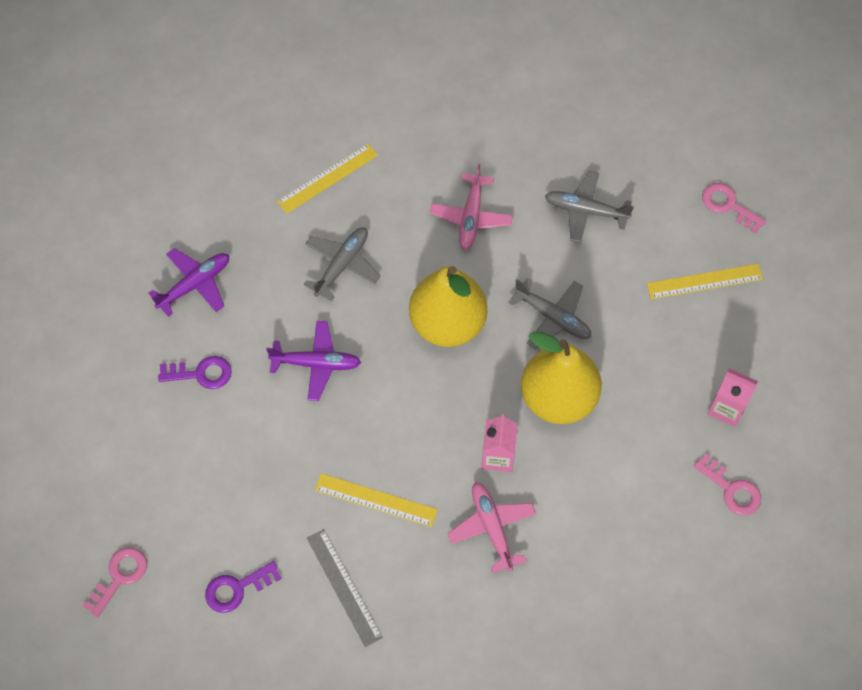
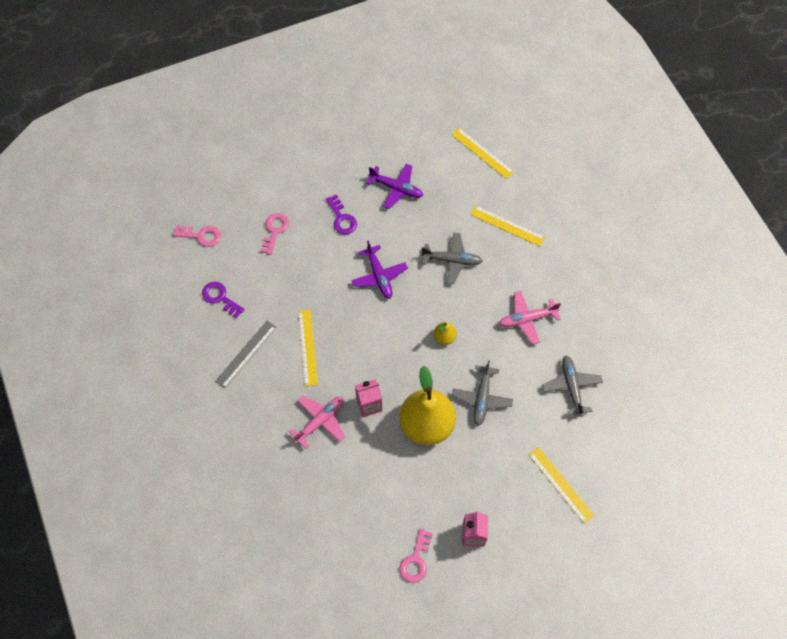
camera: 65 degrees right, 0 degrees up
(202, 157) = (482, 153): none -> yellow ruler
(447, 323) = (444, 337): yellow pear -> yellow pear, size x0.43
(728, 205) = (629, 478): pink key -> pink key (274, 231)

